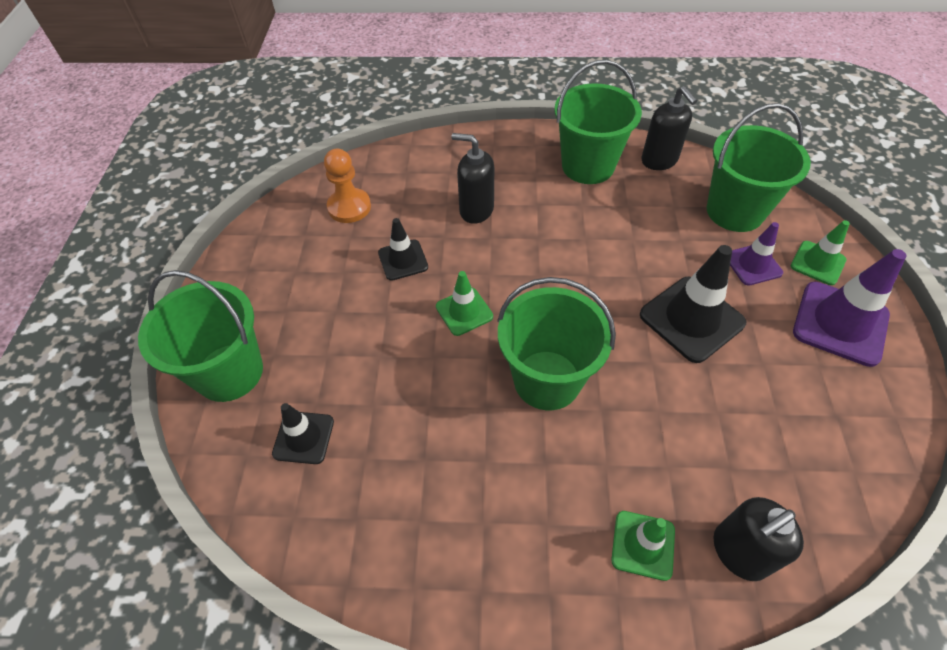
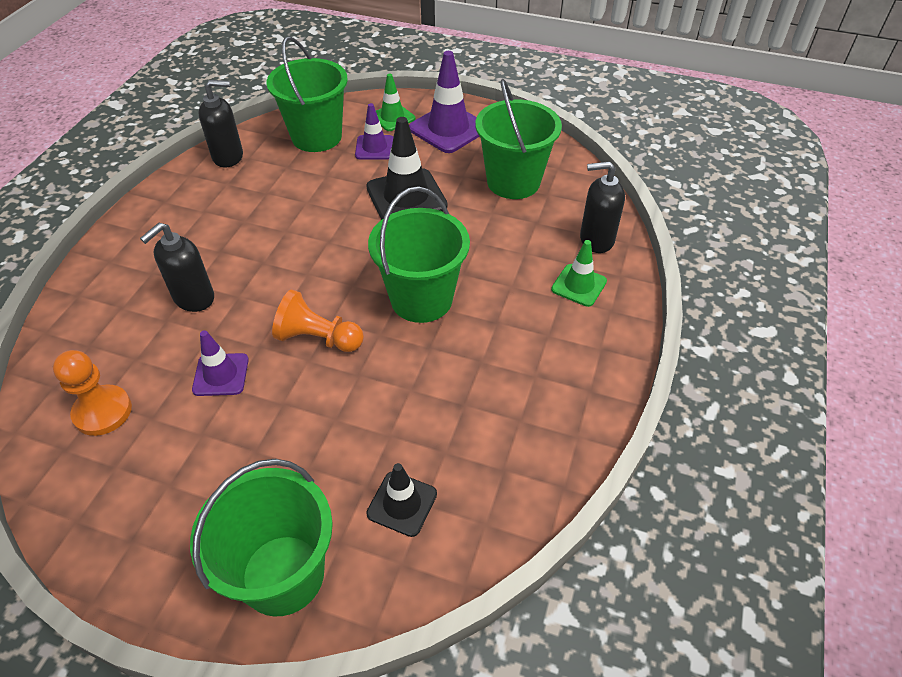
camera: 75 degrees left, 5 degrees down
(403, 260) = (221, 375): black traffic cone -> purple traffic cone
(464, 311) = (318, 338): green traffic cone -> orange pawn
(588, 166) = (198, 202): green bucket -> green bucket (513, 182)
(739, 552) = (596, 239): black soap dispenser -> black soap dispenser turned 105 degrees clockwise

